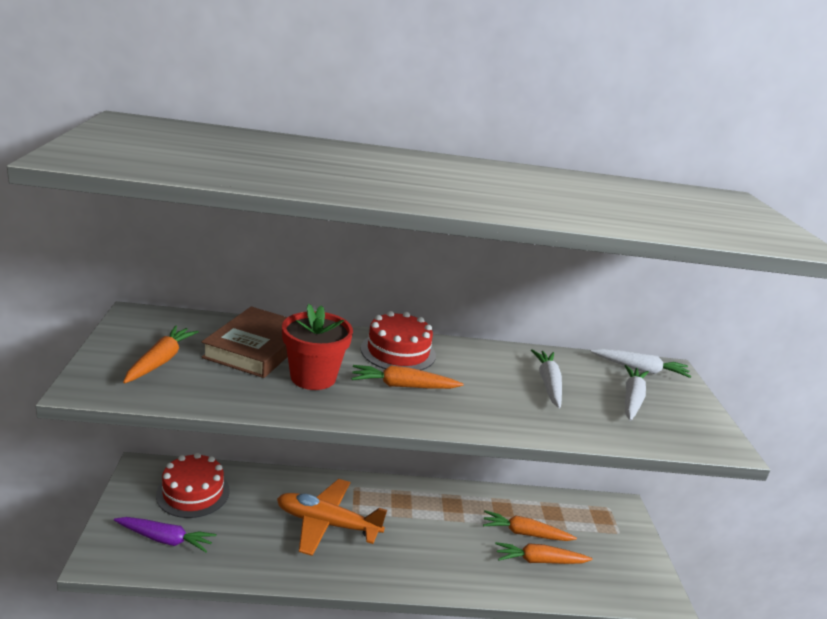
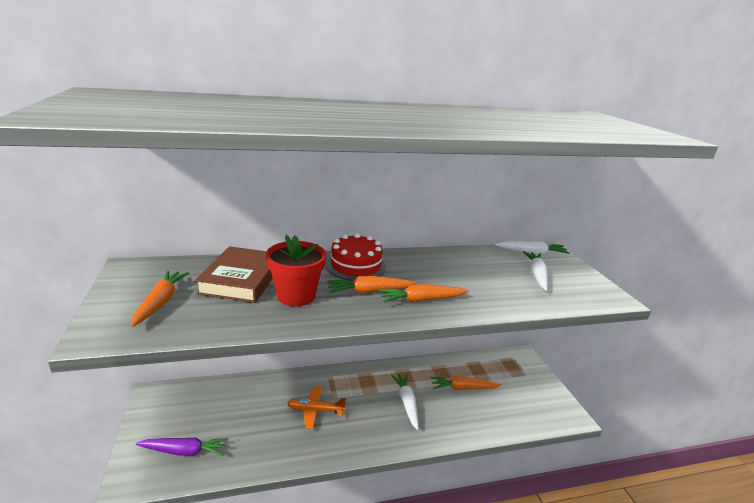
camera: 10 degrees left, 0 degrees up
(193, 492) = (200, 406): red cake -> none
(327, 524) = (315, 410): orange plane -> orange plane, size x0.65
(539, 560) = (479, 407): orange carrot -> orange carrot (421, 300)
(548, 384) = (475, 273): white carrot -> white carrot (407, 403)

